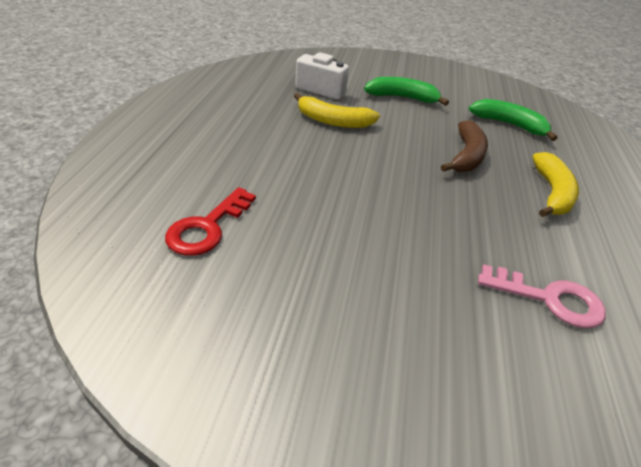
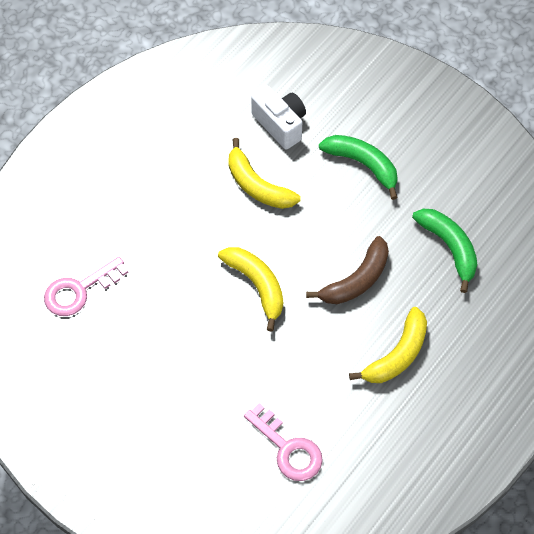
camera: 30 degrees right, 20 degrees up
(207, 227) = (79, 290): red key -> pink key
(389, 179) = (257, 286): none -> yellow banana

